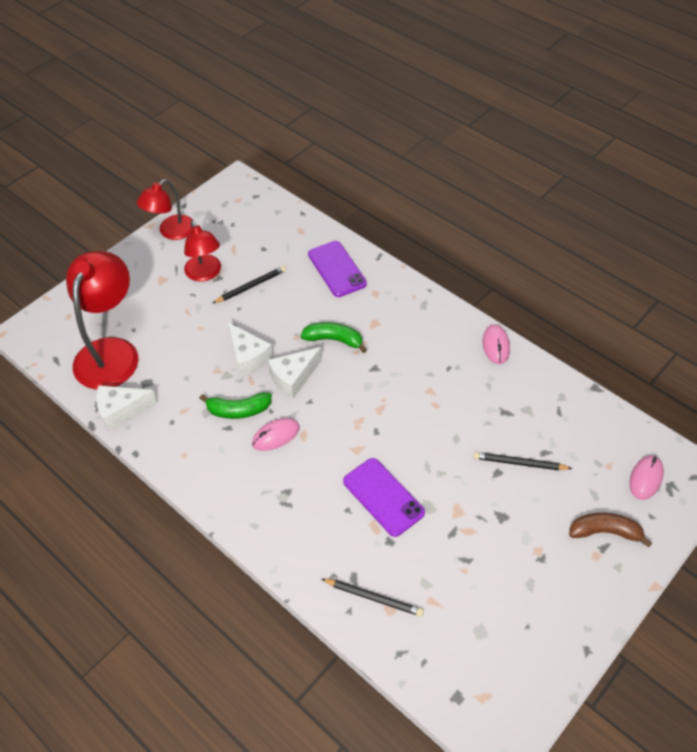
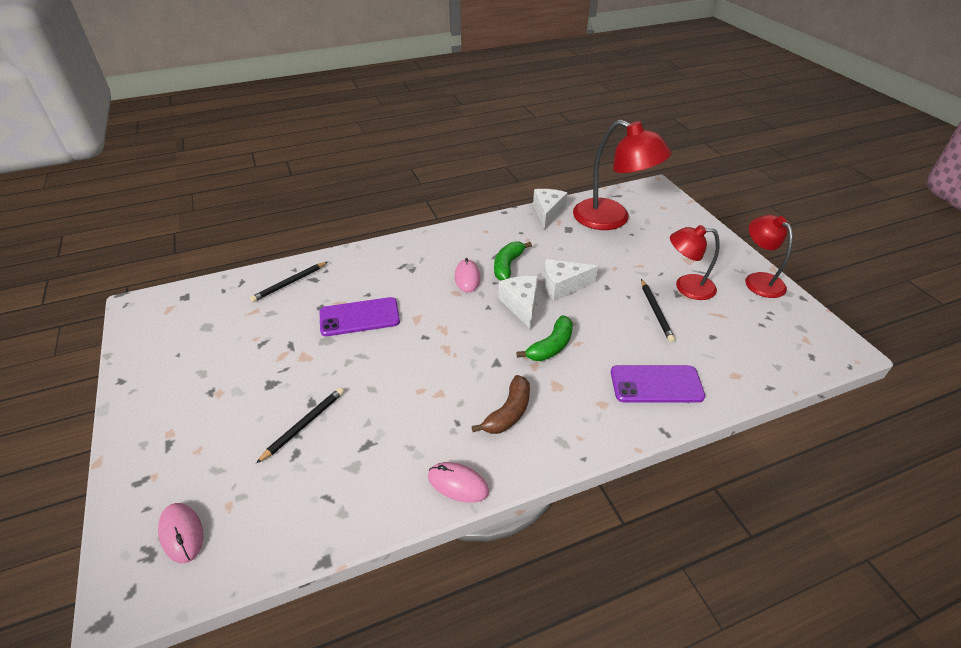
camera: 115 degrees right, 10 degrees down
(605, 532) = (178, 454): brown banana -> brown banana (508, 412)

